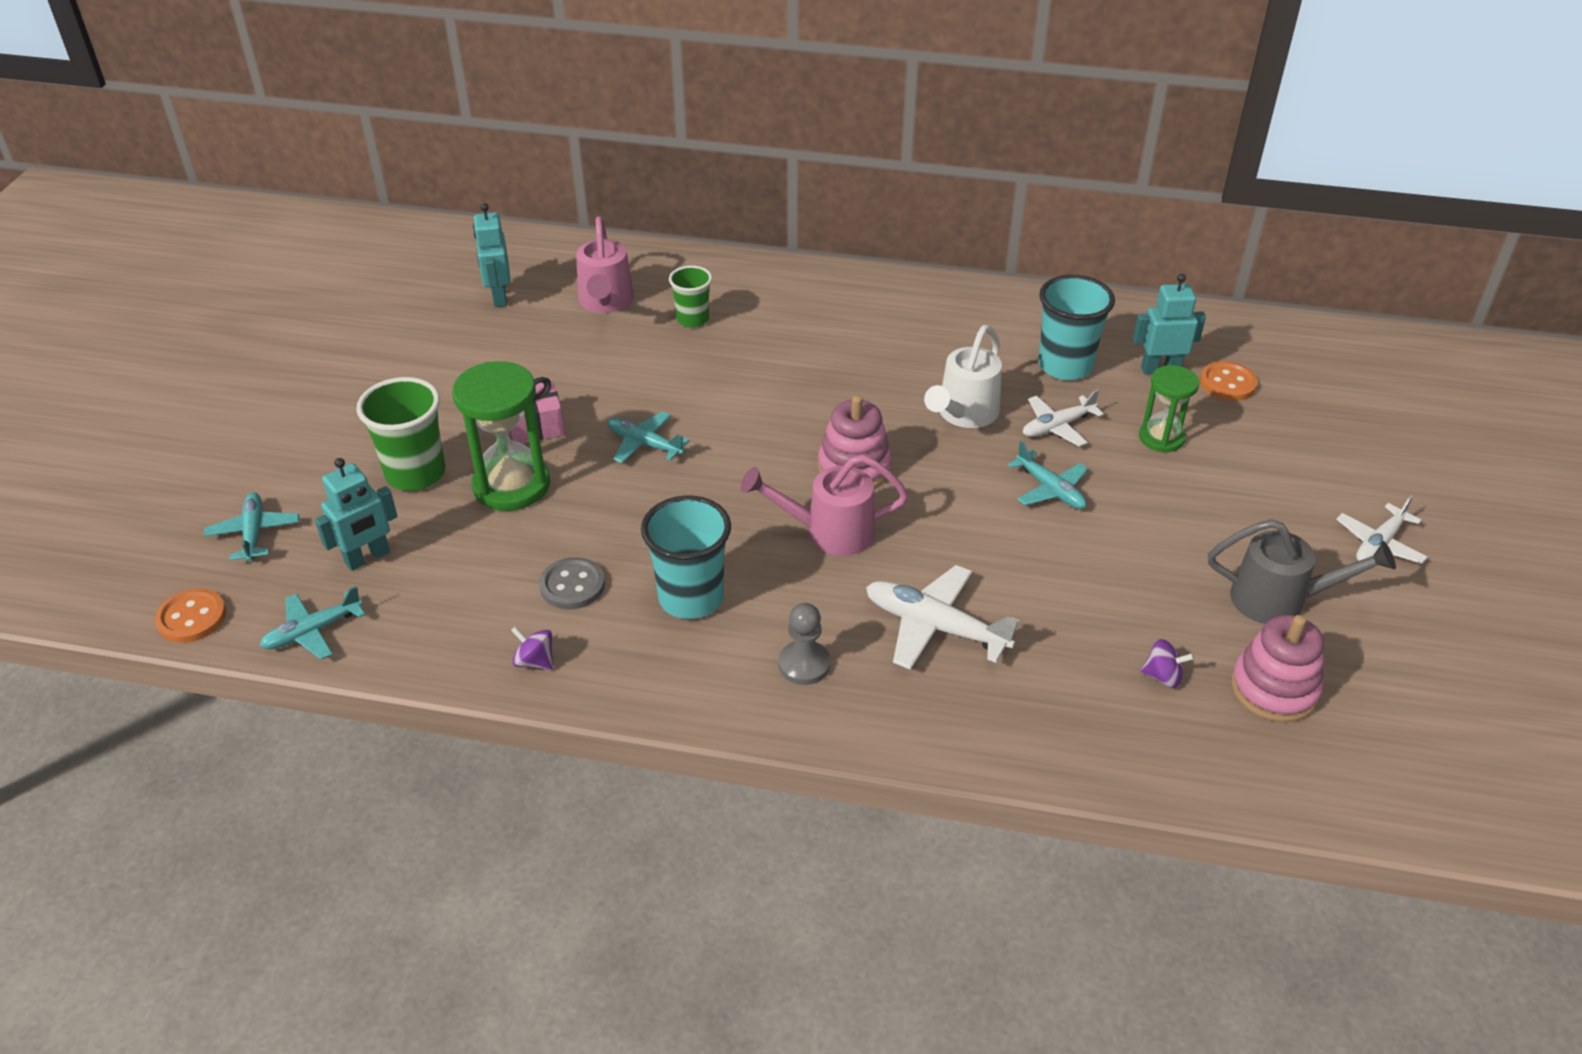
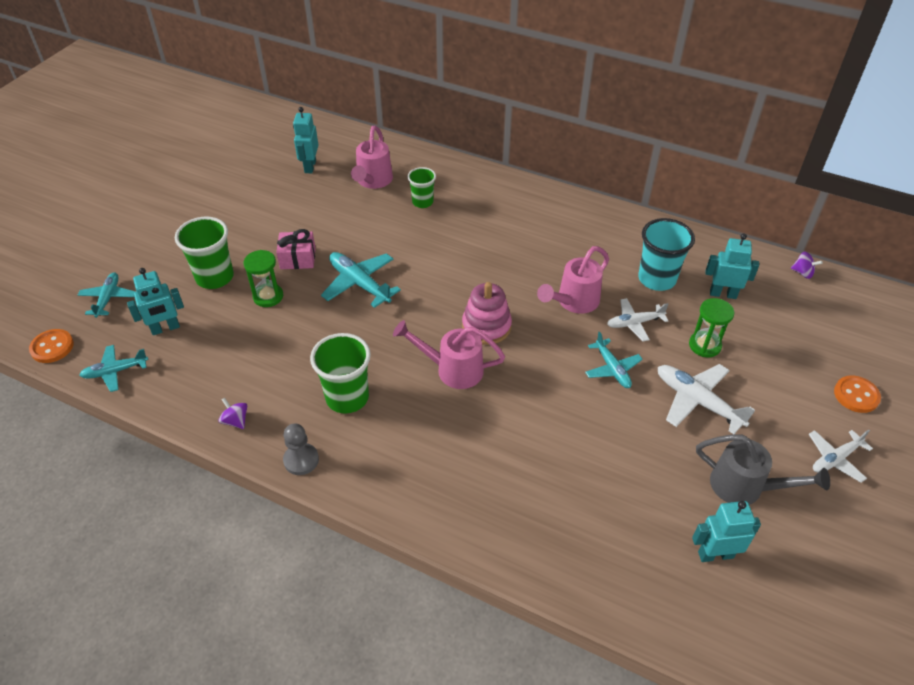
camera: 15 degrees right, 5 degrees up
(511, 485) = (268, 296): green hourglass -> green hourglass, size x0.61
(572, 585) = (278, 373): grey button -> none
(644, 444) = (359, 284): turquoise plane -> turquoise plane, size x1.53
(691, 598) = (347, 398): turquoise cup -> green cup
(804, 664) = (401, 461): grey pawn -> grey pawn (301, 460)
(935, 627) = (496, 453): white plane -> white plane (697, 401)
(964, 414) = (574, 302): white watering can -> pink watering can
(1163, 676) = (639, 526): purple spinning top -> purple spinning top (802, 273)
(1227, 383) = (767, 313): orange button -> orange button (856, 395)
(1274, 689) = (715, 554): pink stacking toy -> turquoise robot

